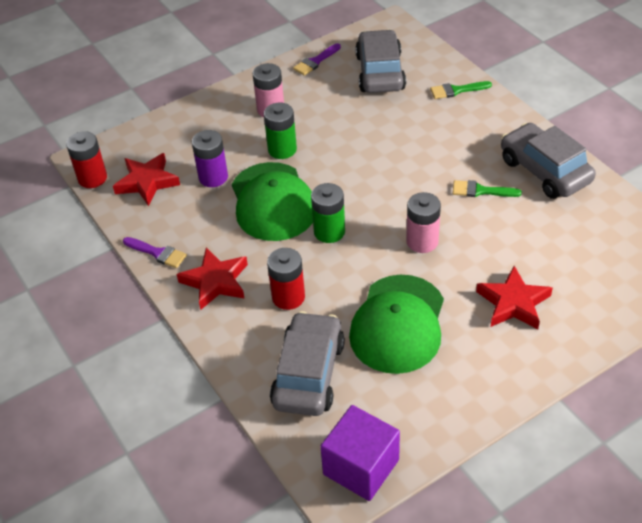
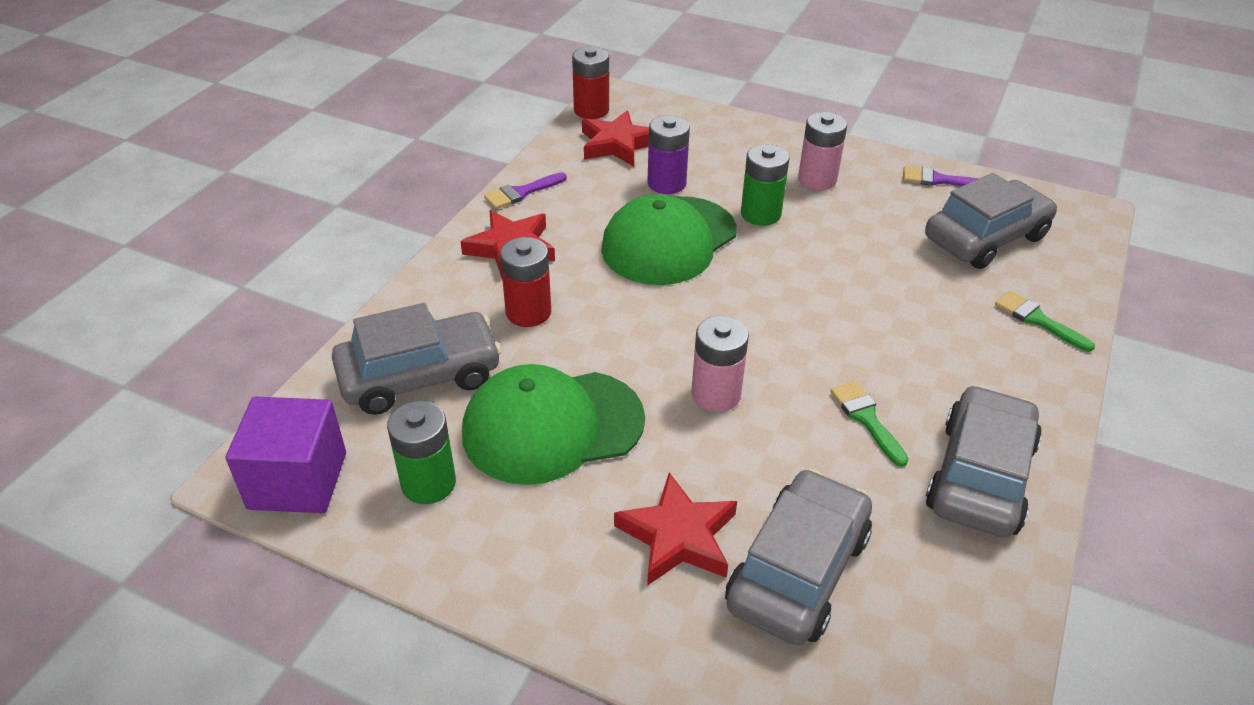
camera: 55 degrees right, 5 degrees down
(157, 253) = (521, 192): purple brush -> purple brush turned 60 degrees clockwise
(329, 232) = (660, 304): green battery -> green battery (428, 483)
(562, 266) = (798, 570): none -> grey car

